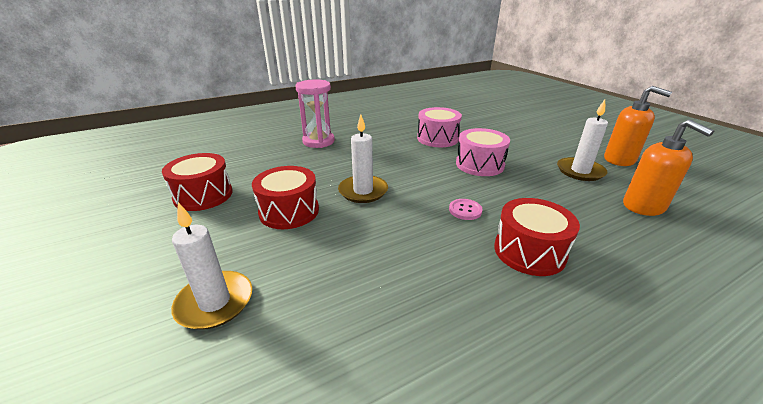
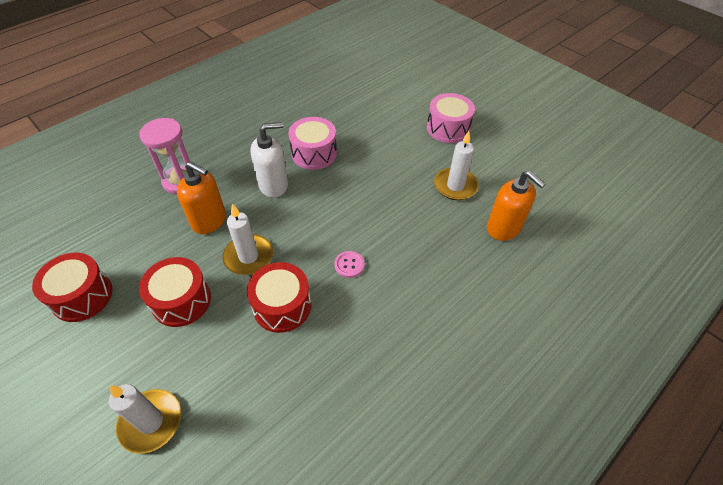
camera: 15 degrees left, 20 degrees up
(397, 152) = (273, 185): none -> white soap dispenser
(479, 164) = (360, 192): pink drum -> pink drum (448, 128)
(529, 251) = (404, 306): red drum -> red drum (282, 306)
(619, 160) = (493, 160): orange soap dispenser -> orange soap dispenser (209, 221)

